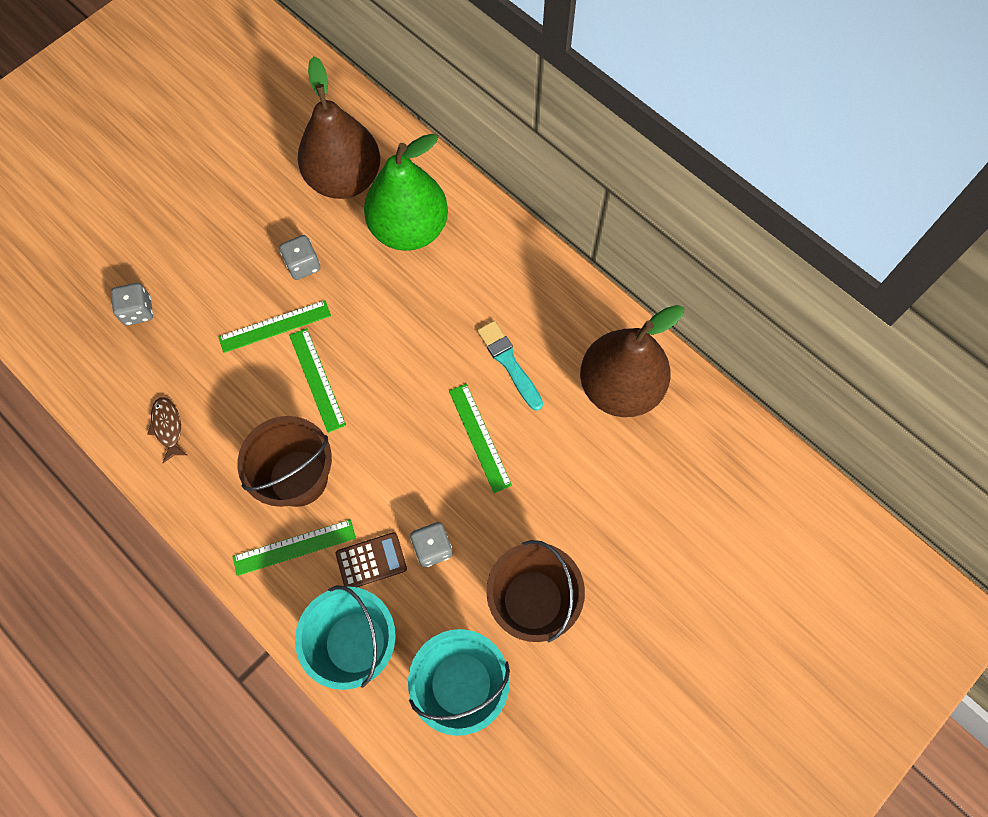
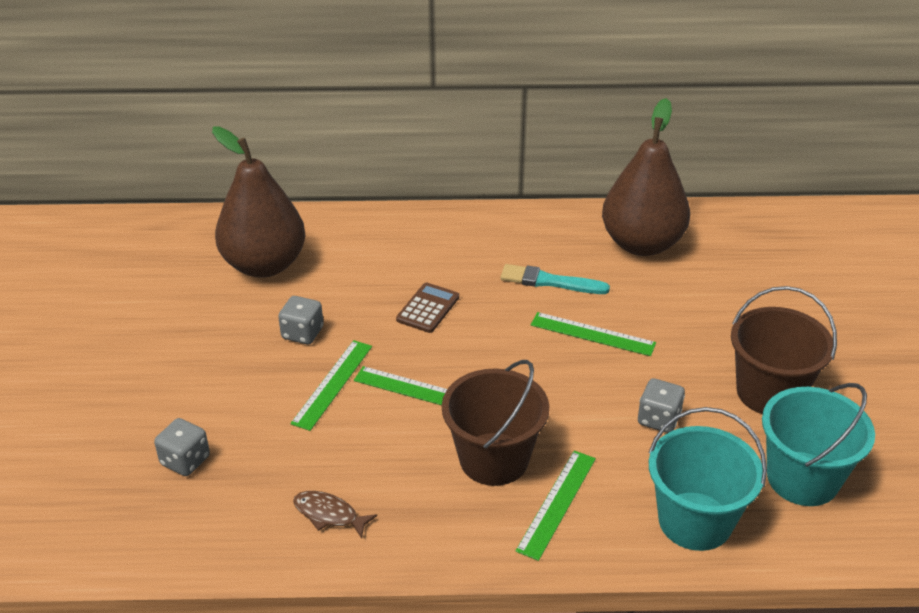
camera: 45 degrees left, 30 degrees down
(371, 561) = (628, 463): brown calculator -> brown calculator (428, 308)
(409, 229) = (361, 260): green pear -> none

